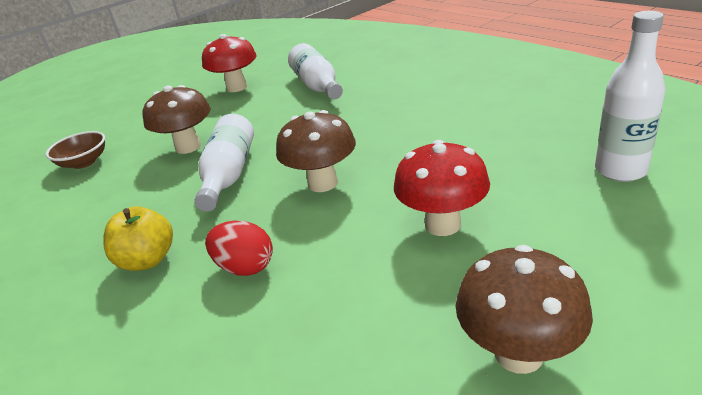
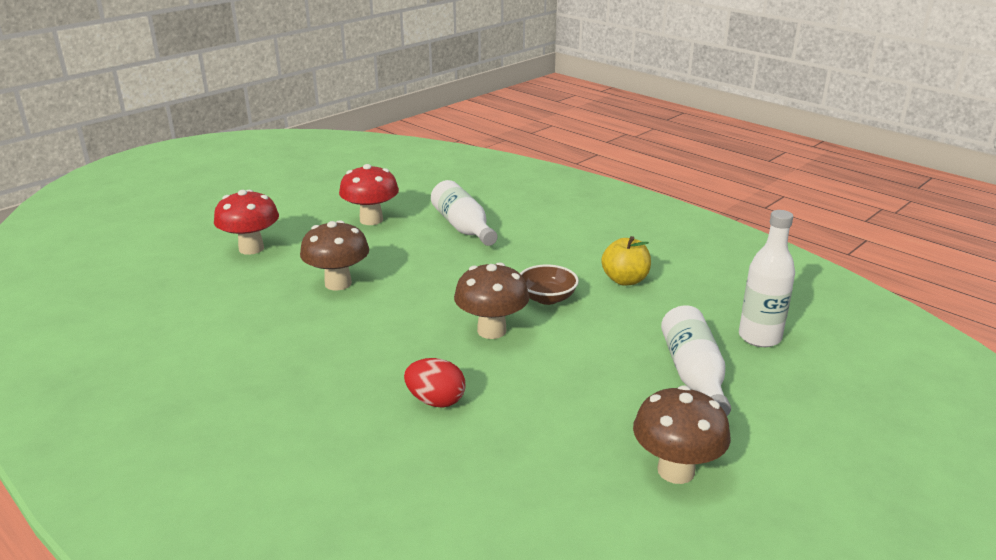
camera: 10 degrees left, 5 degrees down
(84, 162) = (223, 291): brown bowl -> brown bowl (547, 298)
(148, 260) = (337, 391): yellow apple -> yellow apple (625, 280)
(229, 174) = (393, 316): white bottle -> white bottle (693, 375)
(442, 224) = (609, 374): red mushroom -> red mushroom (251, 248)

